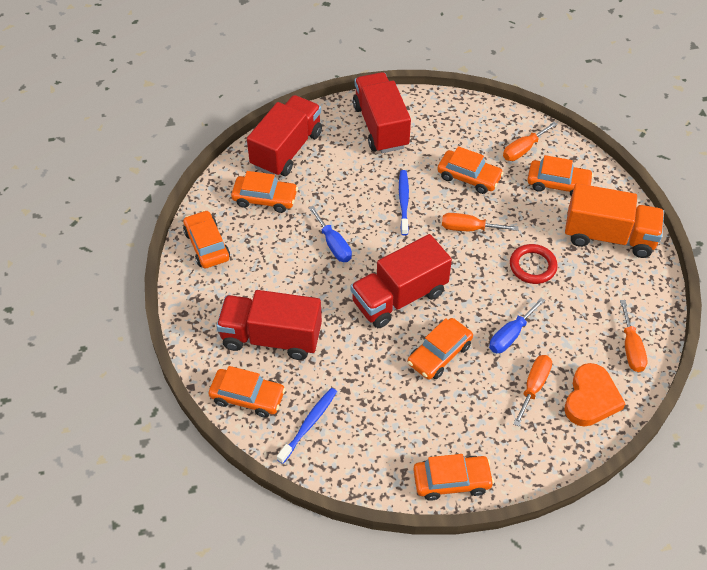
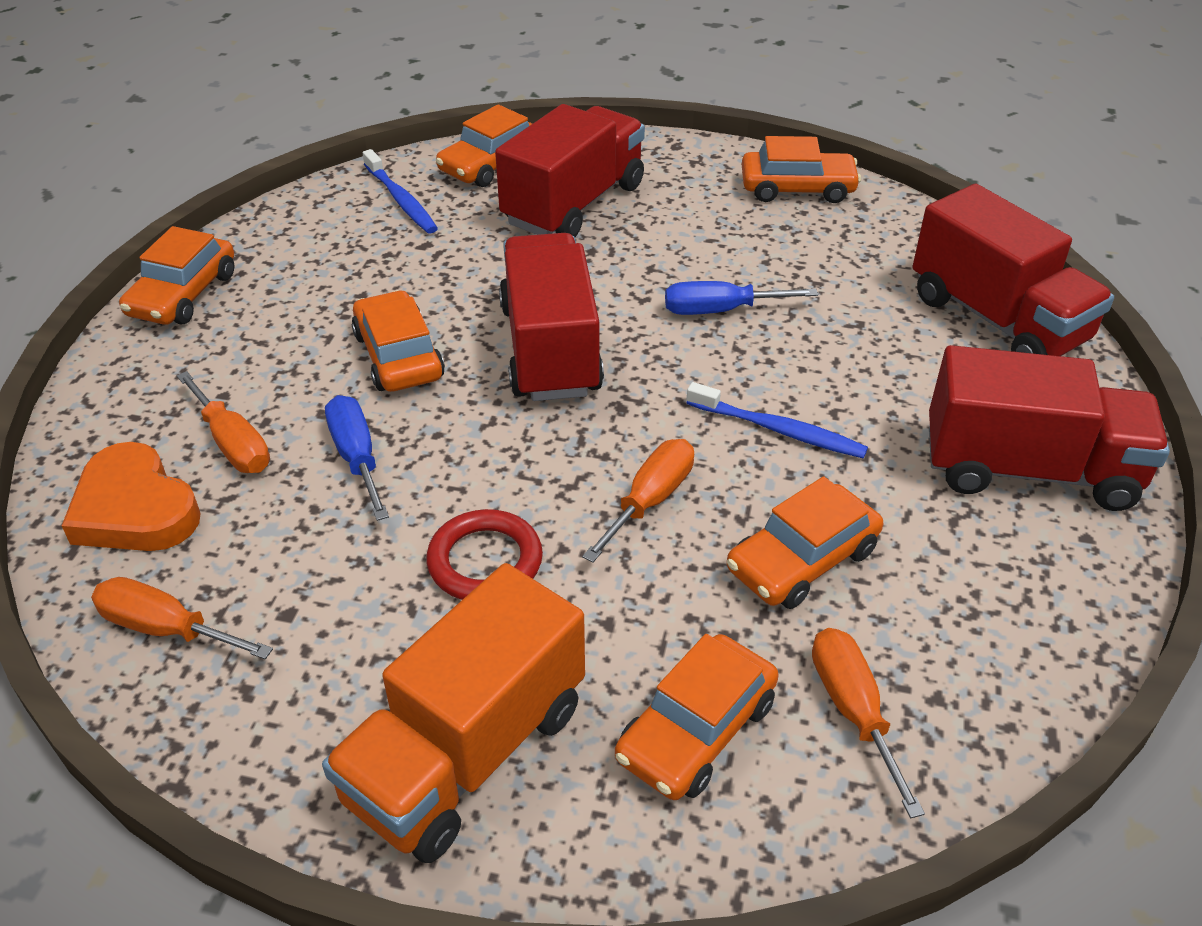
camera: 115 degrees right, 10 degrees down
(265, 199) = (874, 265): orange car -> none

